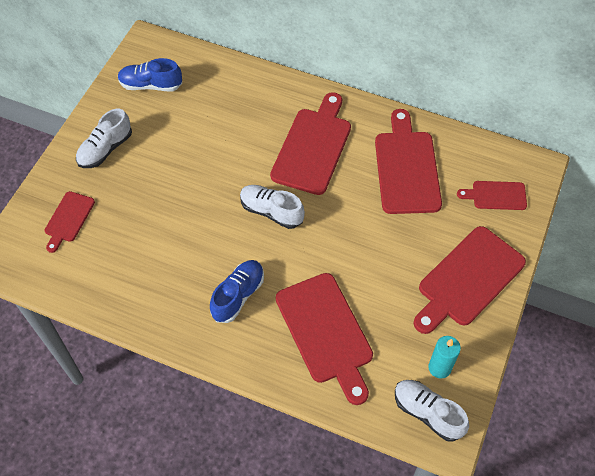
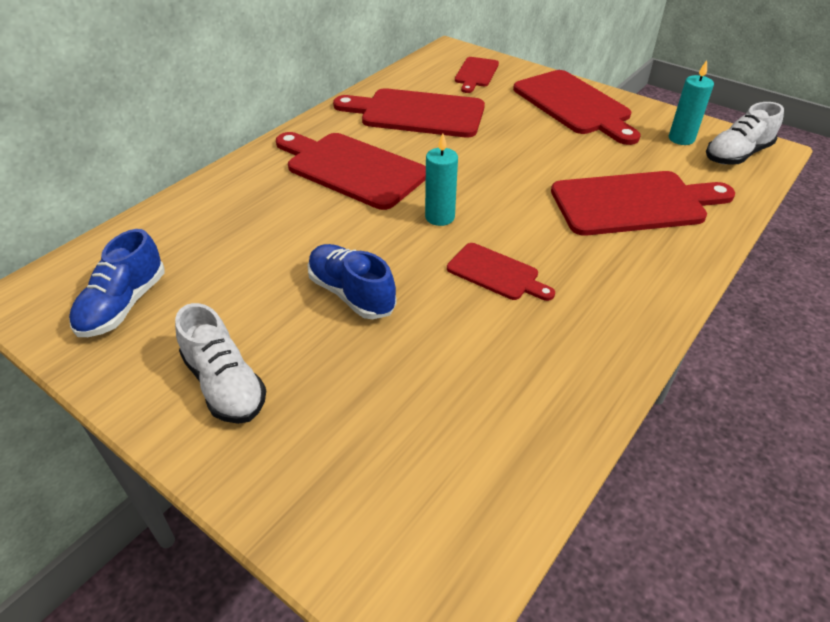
camera: 75 degrees left, 15 degrees down
(68, 219) = (360, 462): red cutting board -> red cutting board (496, 273)
(238, 296) = (570, 267): blue shoe -> blue shoe (351, 294)
(271, 211) = (440, 217): white shoe -> turquoise candle

